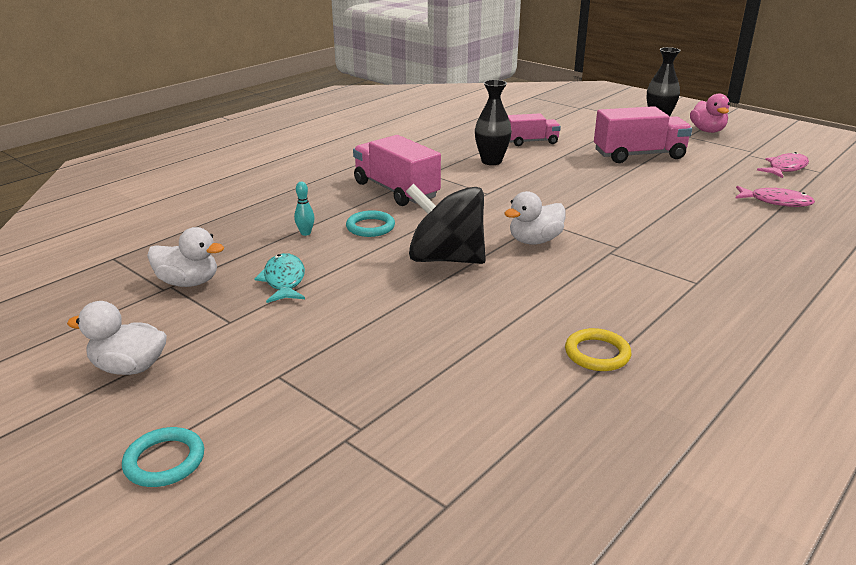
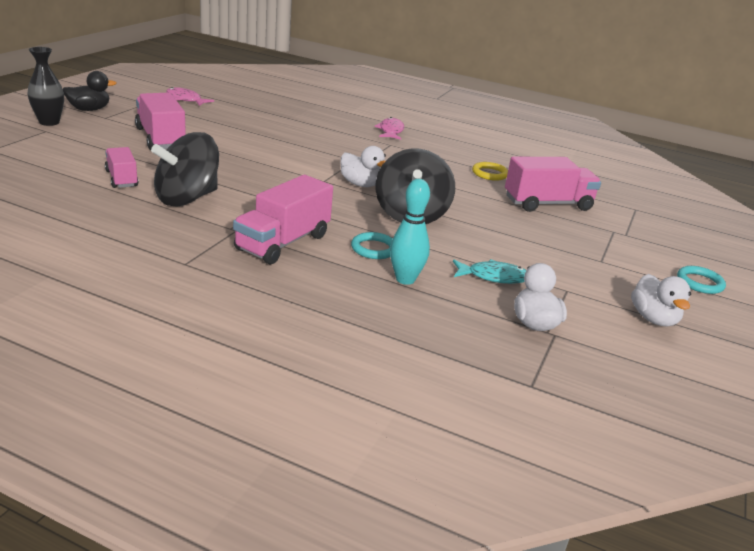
camera: 110 degrees left, 0 degrees up
(284, 280) = (493, 277): turquoise fish -> turquoise fish turned 150 degrees counterclockwise
(305, 233) = (405, 279): turquoise bowling pin -> turquoise bowling pin, size x1.94
(474, 384) = (547, 204): none -> pink truck
(491, 161) = (187, 198): black vase -> black spinning top
(707, 131) = (89, 109): pink duck -> black duck
(776, 202) = (254, 111): pink fish -> pink fish (391, 131)

